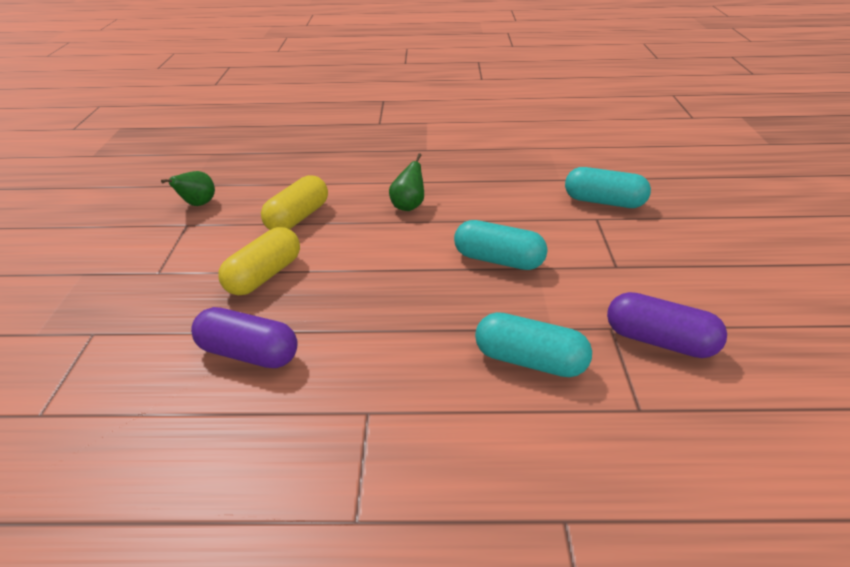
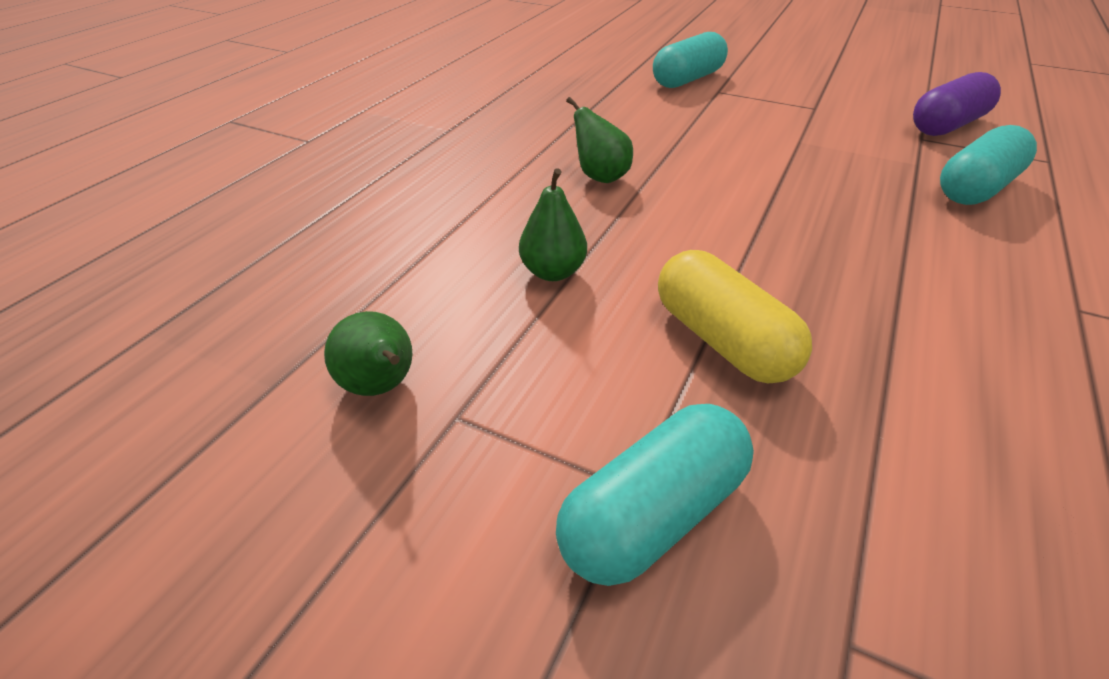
camera: 65 degrees left, 5 degrees up
(248, 354) = (950, 395): purple capsule -> none
(298, 218) = (553, 272): yellow capsule -> green pear
(498, 260) = (774, 156): turquoise capsule -> turquoise capsule (653, 515)

